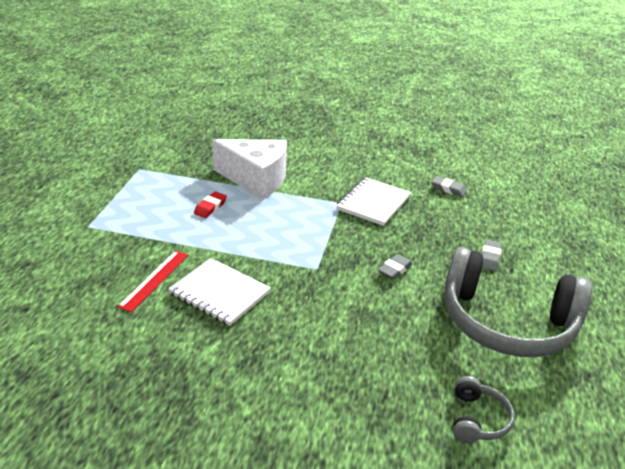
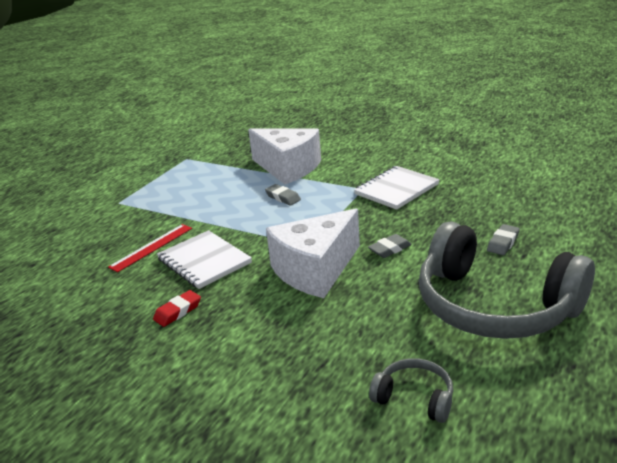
camera: 20 degrees right, 5 degrees down
(210, 207) = (233, 190): red eraser -> red eraser (178, 311)
(335, 296) = (315, 270): none -> white cheese
(448, 189) = (485, 178): grey eraser -> grey eraser (283, 197)
(478, 419) = (414, 398): grey headphones -> grey headphones turned 90 degrees counterclockwise

